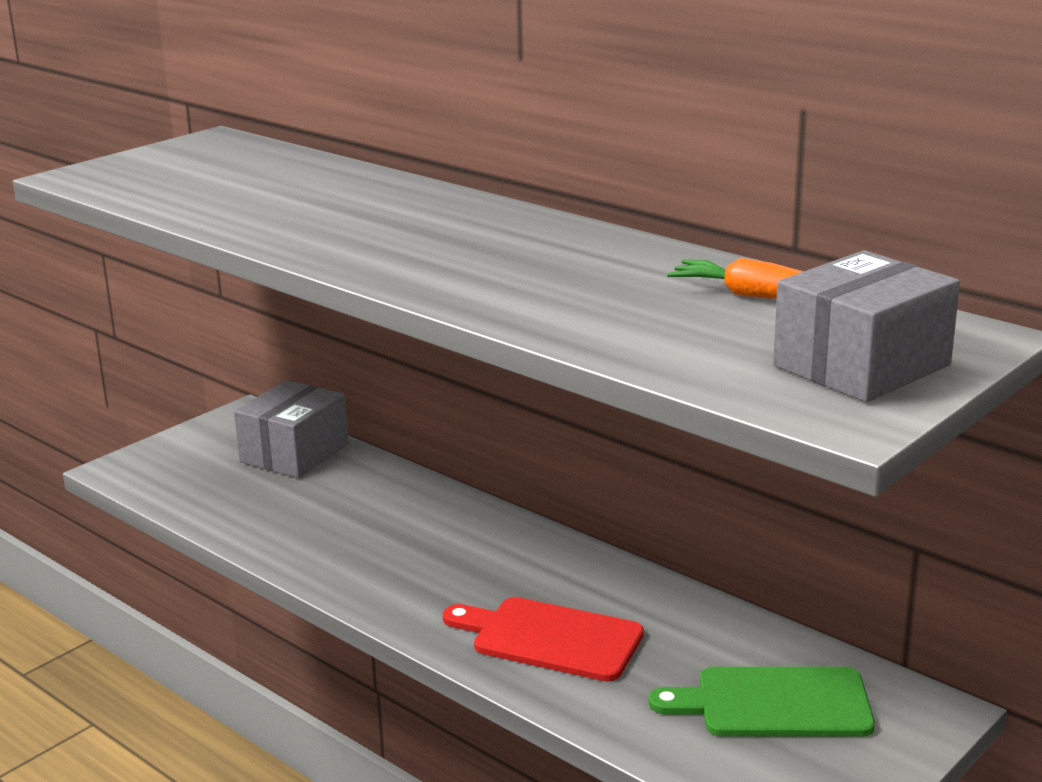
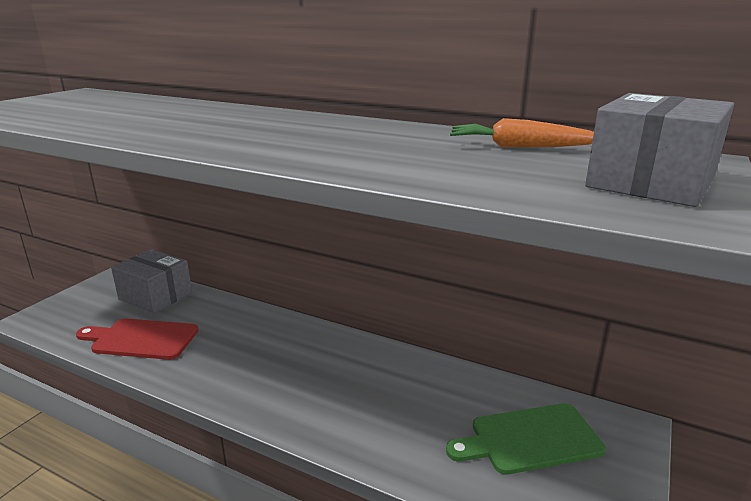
camera: 15 degrees left, 0 degrees up
(294, 453) = (155, 296): grey box -> grey box turned 75 degrees counterclockwise
(550, 638) = (359, 409): red cutting board -> red cutting board (141, 339)

